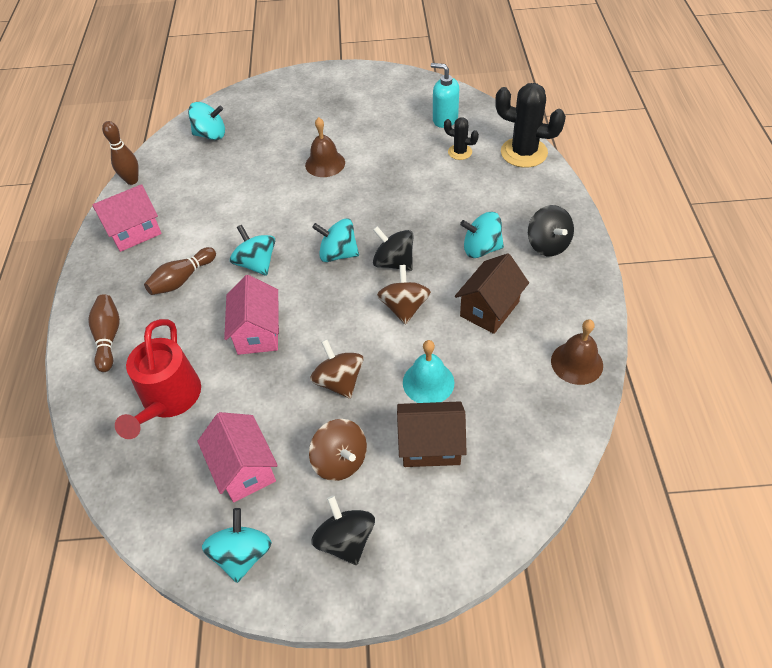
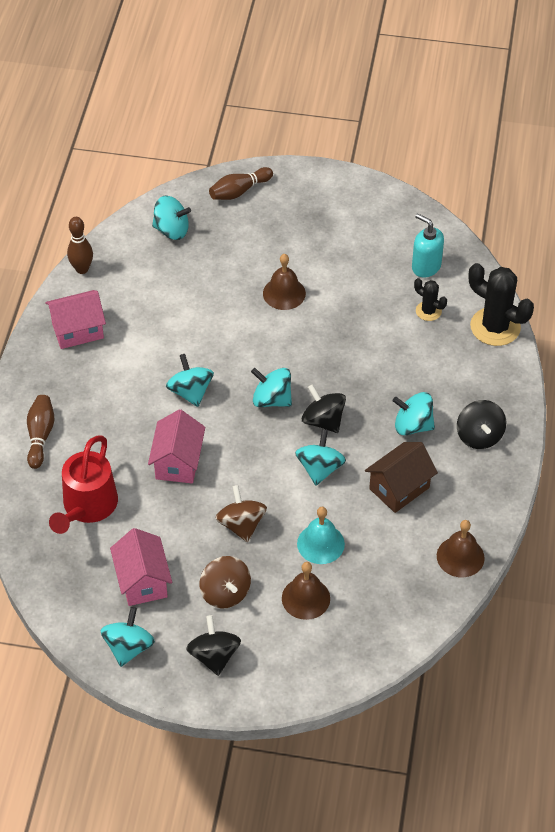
camera: 10 degrees right, 0 degrees up
(182, 279) = (116, 392): brown bowling pin -> brown bowling pin (239, 191)
(404, 307) = (320, 468): brown spinning top -> turquoise spinning top
(430, 445) = (306, 598): brown house -> brown bell

